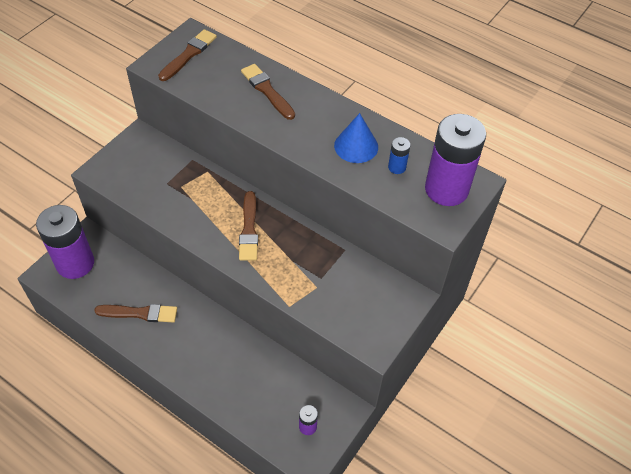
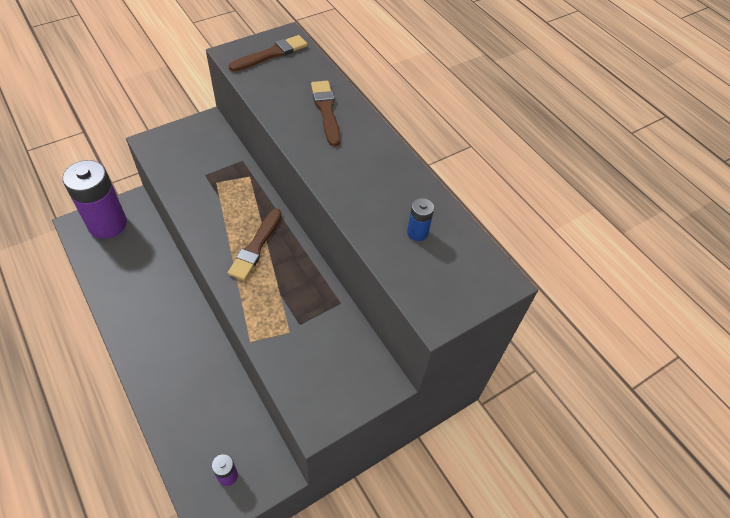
camera: 20 degrees right, 0 degrees up
(139, 313) = (135, 292): brown brush -> none
(356, 146) = (385, 195): blue cone -> none
(446, 189) = (460, 276): purple battery -> none

